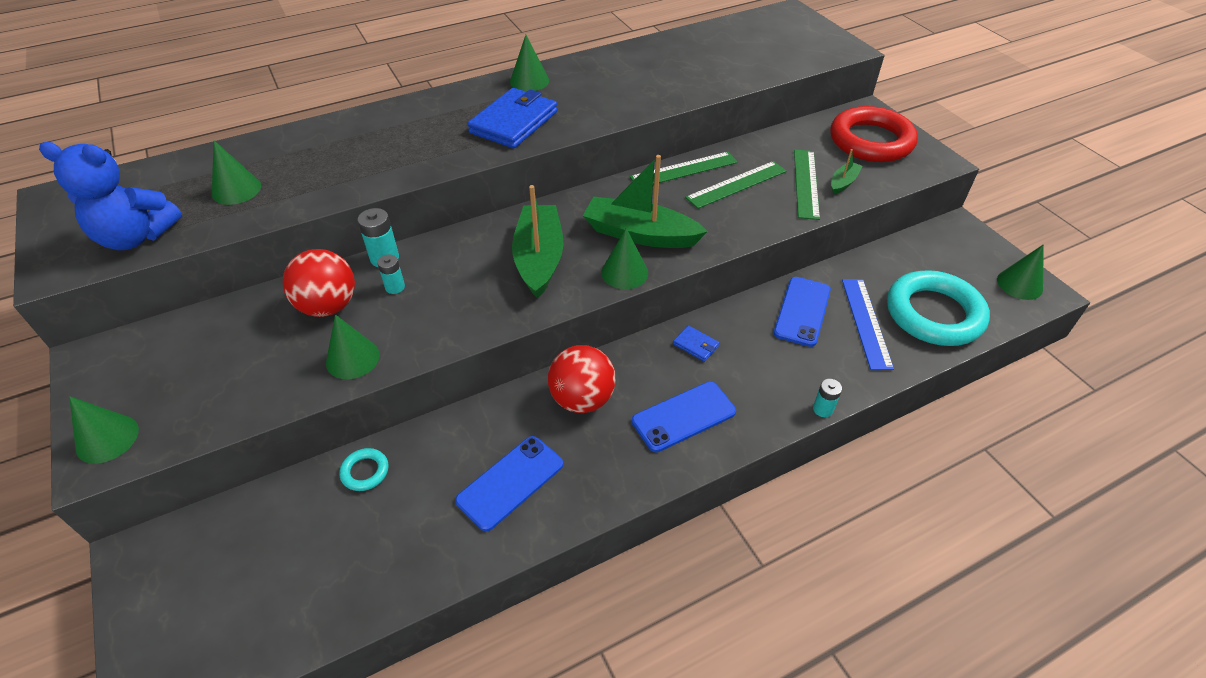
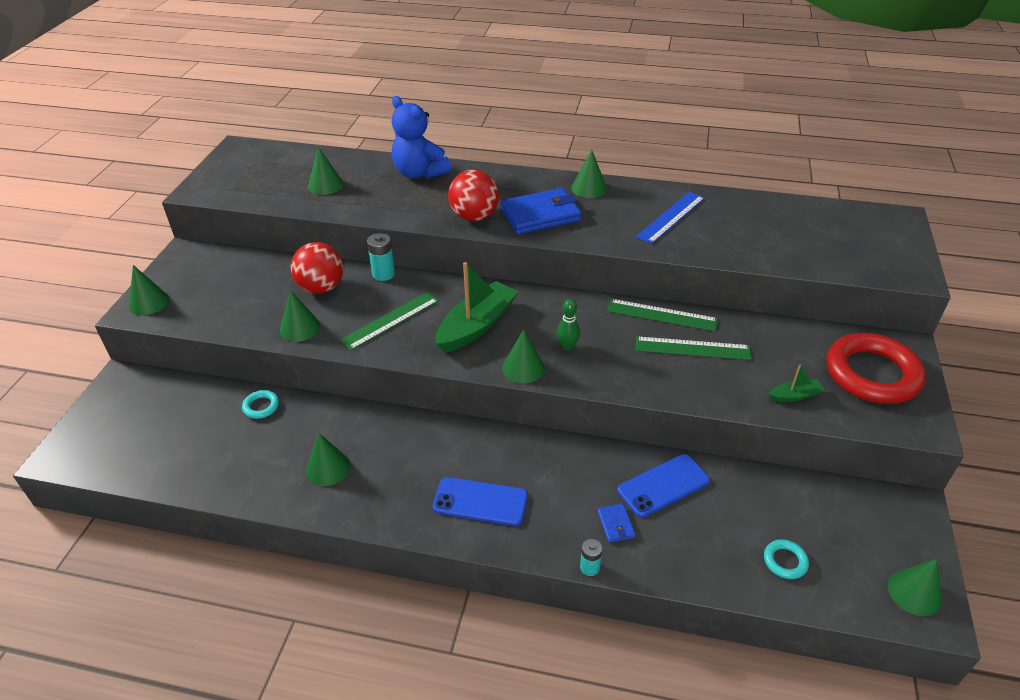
camera: 40 degrees right, 5 degrees down
(136, 237) = (249, 190): blue teddy bear -> blue teddy bear (419, 173)
(395, 287) = (369, 296): turquoise battery -> none
(510, 482) = (328, 468): blue phone -> green cone
(582, 399) = (427, 445): red ball -> red ball (474, 216)
(640, 234) = (567, 346): green boat -> green bowling pin
(695, 345) = (547, 458): blue wallet -> blue wallet (615, 524)
(806, 183) = (757, 378): green ruler -> green ruler (390, 320)
(866, 322) = (710, 528): blue ruler -> blue ruler (671, 217)
(934, 314) = (785, 561): turquoise ring -> turquoise ring, size x0.41

